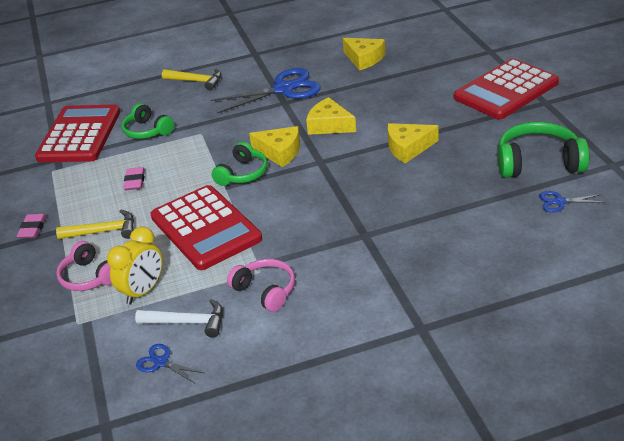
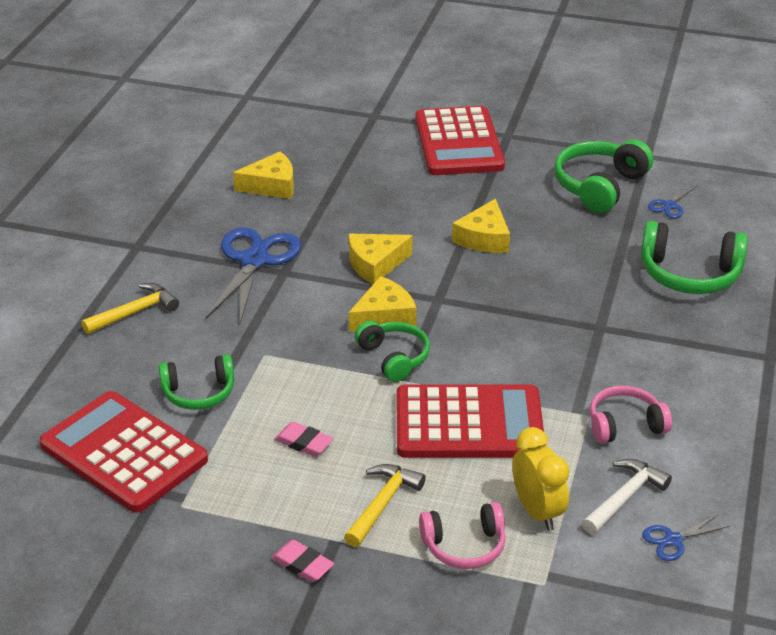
camera: 60 degrees left, 0 degrees up
(480, 247) = (689, 274): none -> green headphones

